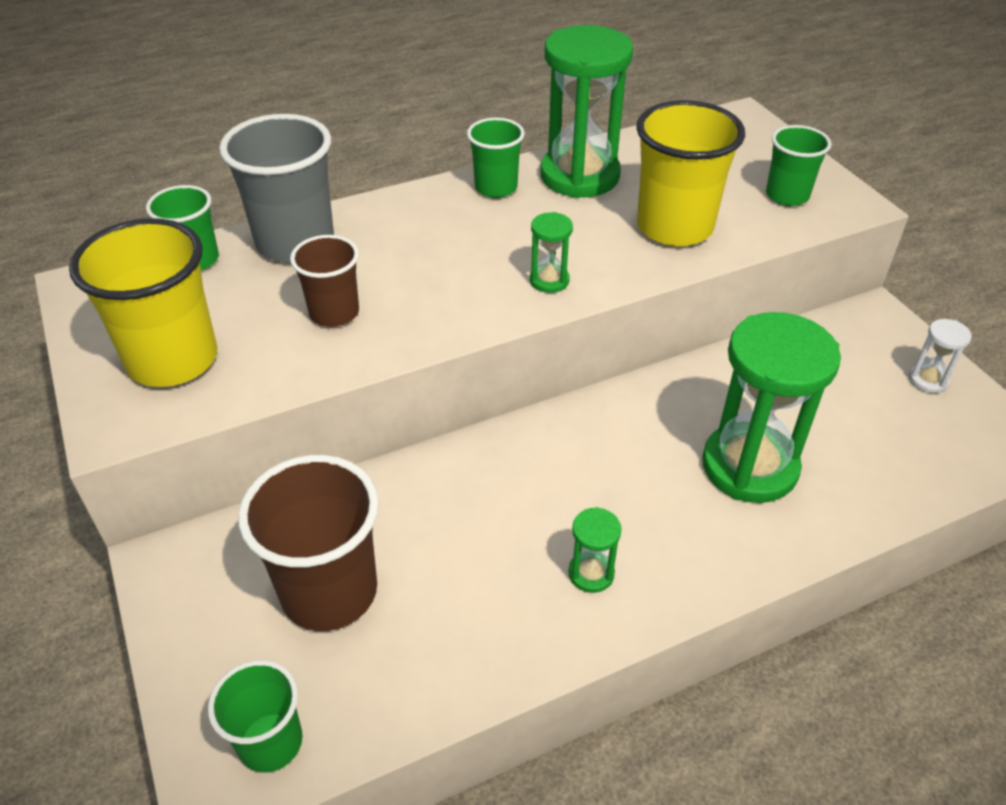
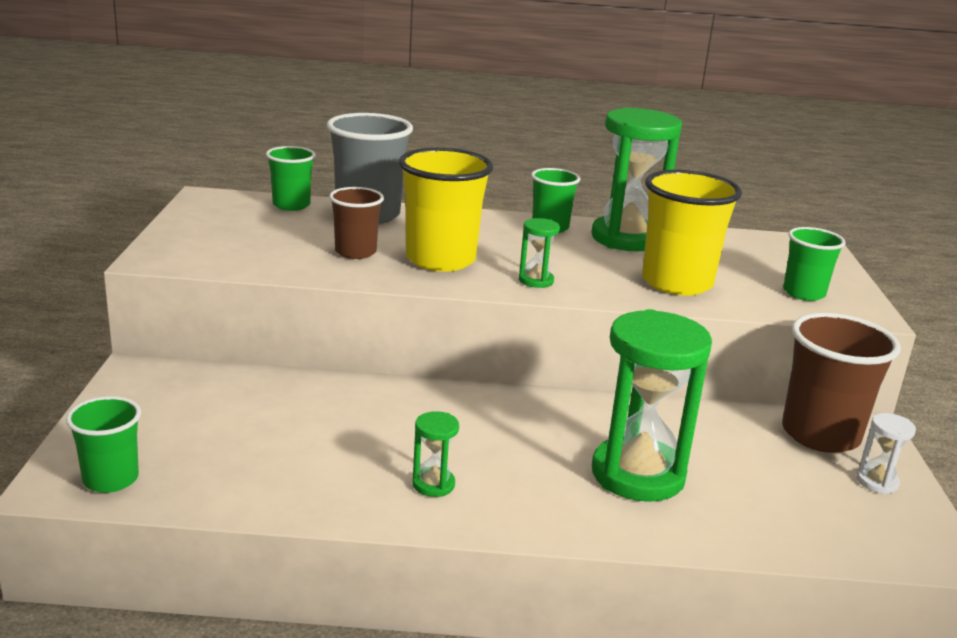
camera: 25 degrees right, 20 degrees down
(173, 360) = (224, 242): yellow cup -> yellow cup (440, 259)
(329, 591) = (229, 423): brown cup -> brown cup (820, 434)

